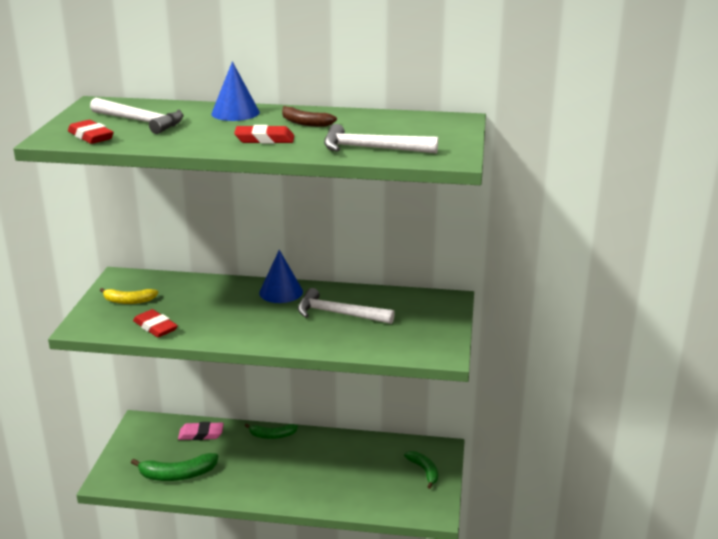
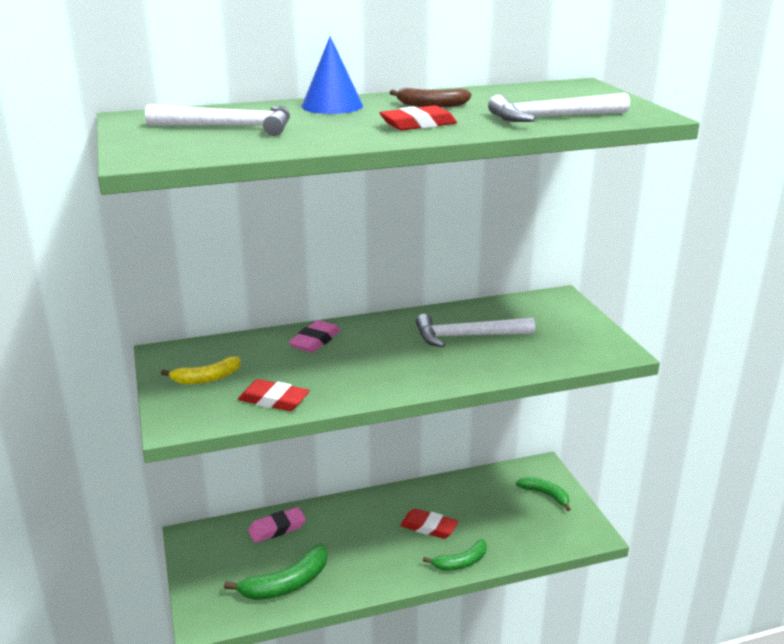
camera: 25 degrees left, 0 degrees up
(91, 136) = (192, 149): red eraser -> red eraser (429, 527)
(226, 291) = (315, 341): none -> pink eraser
(272, 435) = (359, 505): green banana -> green banana (461, 562)
(281, 292) = (379, 328): blue cone -> none

